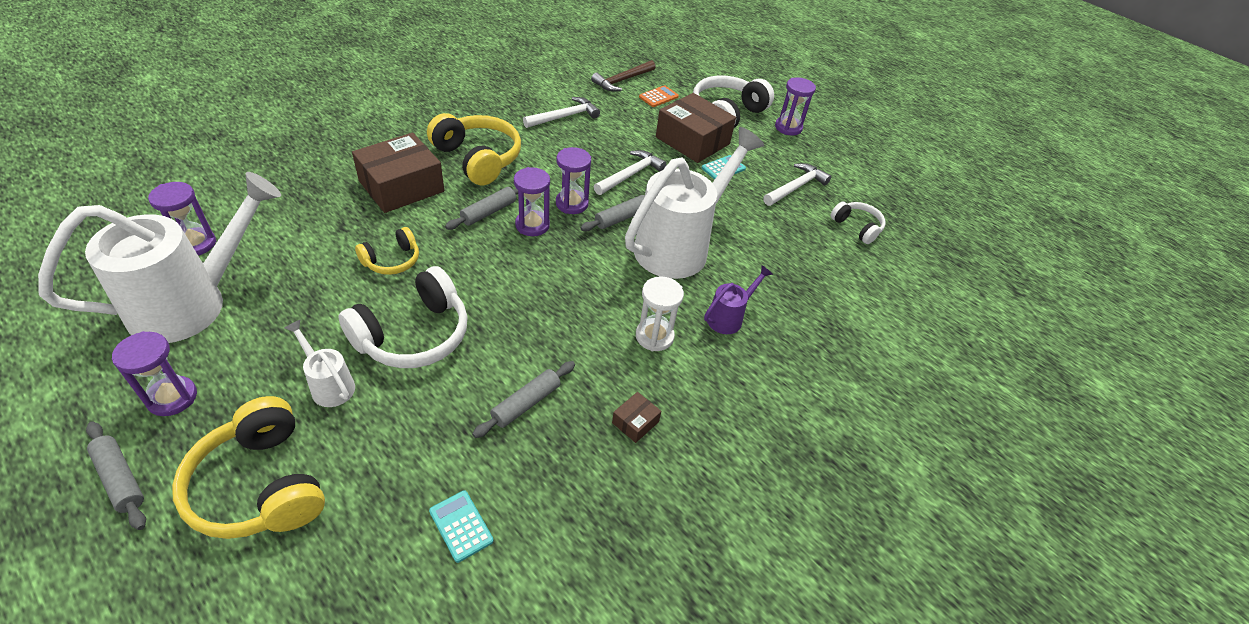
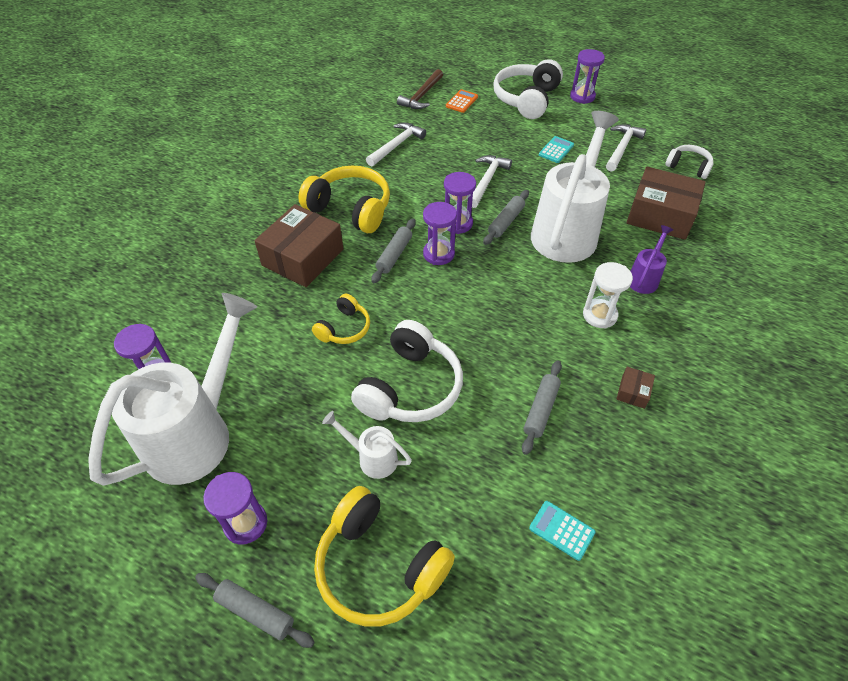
camera: 15 degrees left, 5 degrees up
(692, 140) = (515, 133): brown box -> brown box (660, 215)

